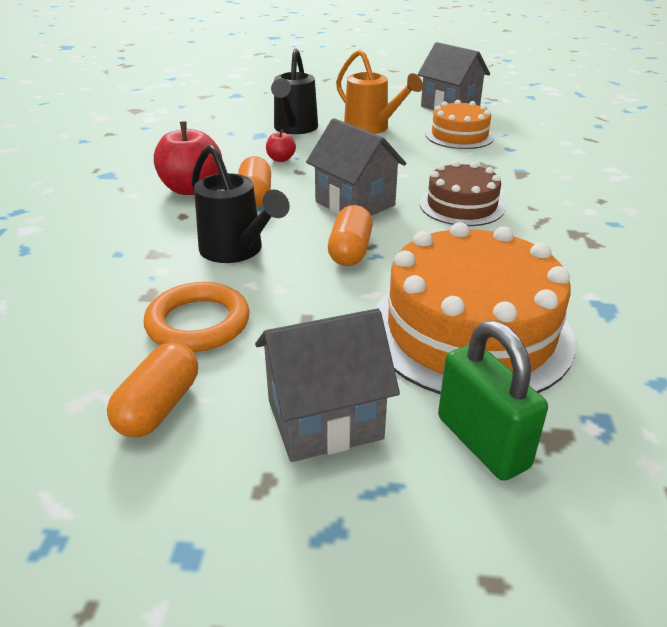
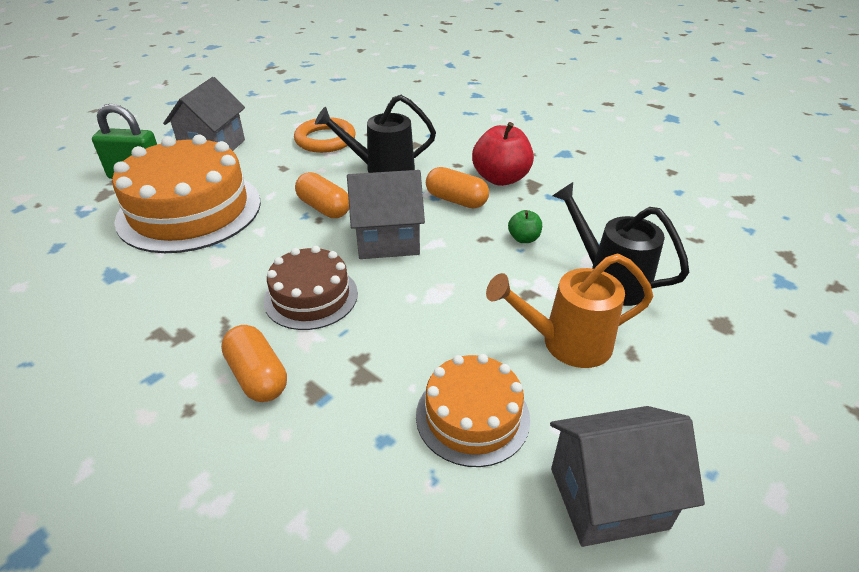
camera: 125 degrees right, 5 degrees up
(159, 407) = (282, 119): orange capsule -> orange capsule (257, 376)
(281, 159) = (523, 238): red apple -> green apple

